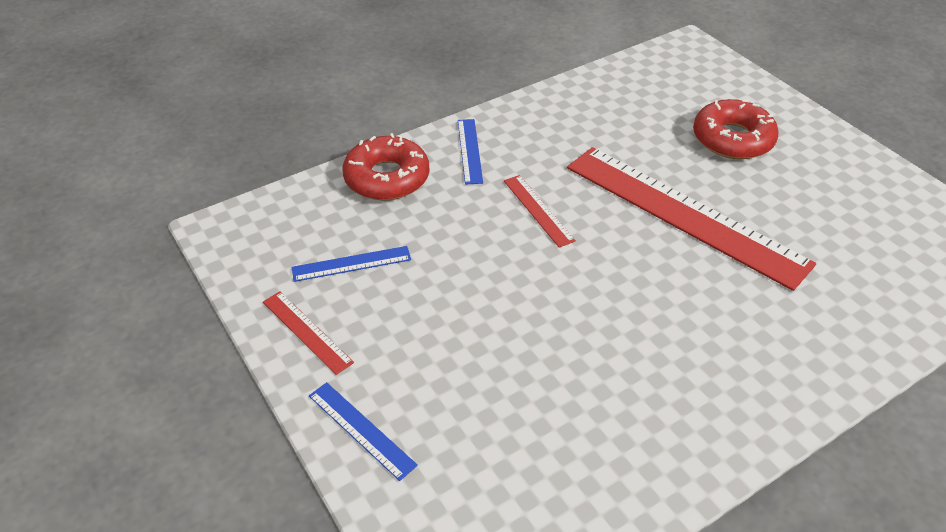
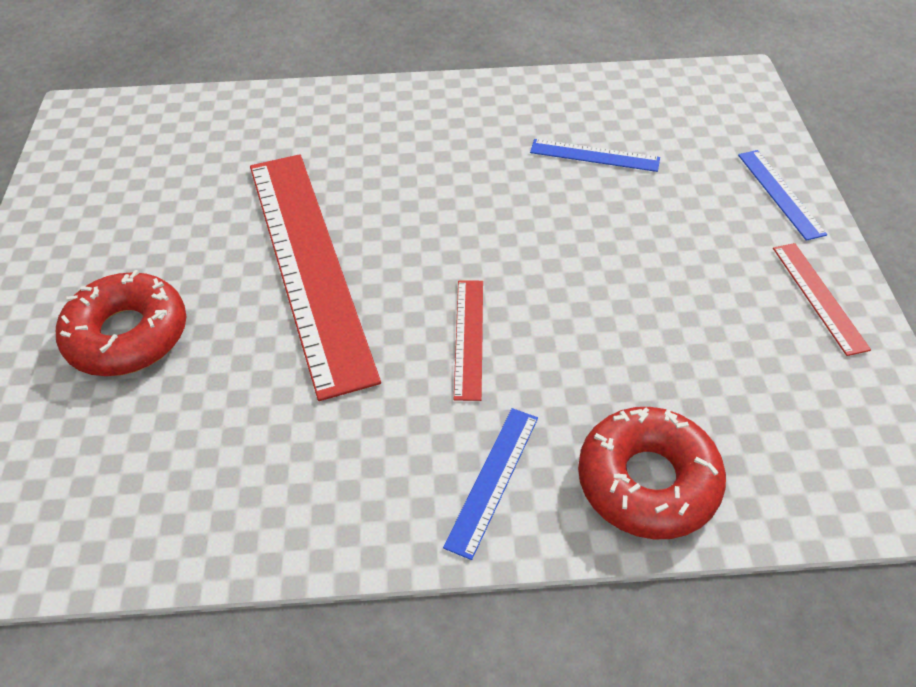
camera: 150 degrees left, 5 degrees up
(351, 263) = (745, 359): blue ruler -> blue ruler (594, 155)

